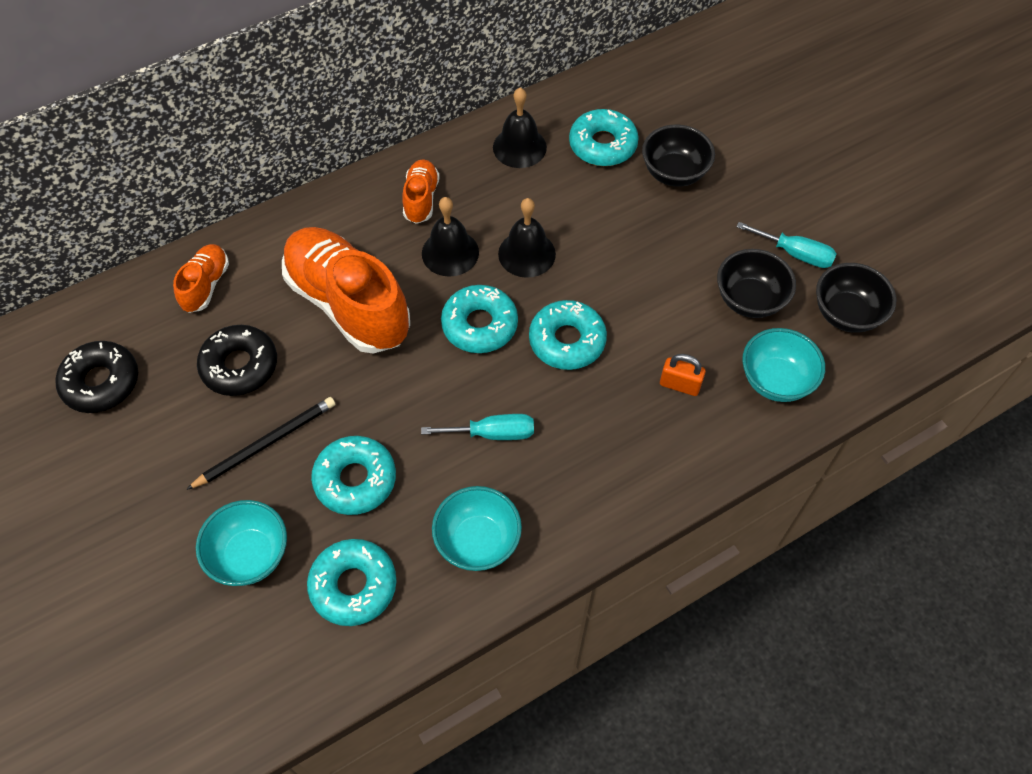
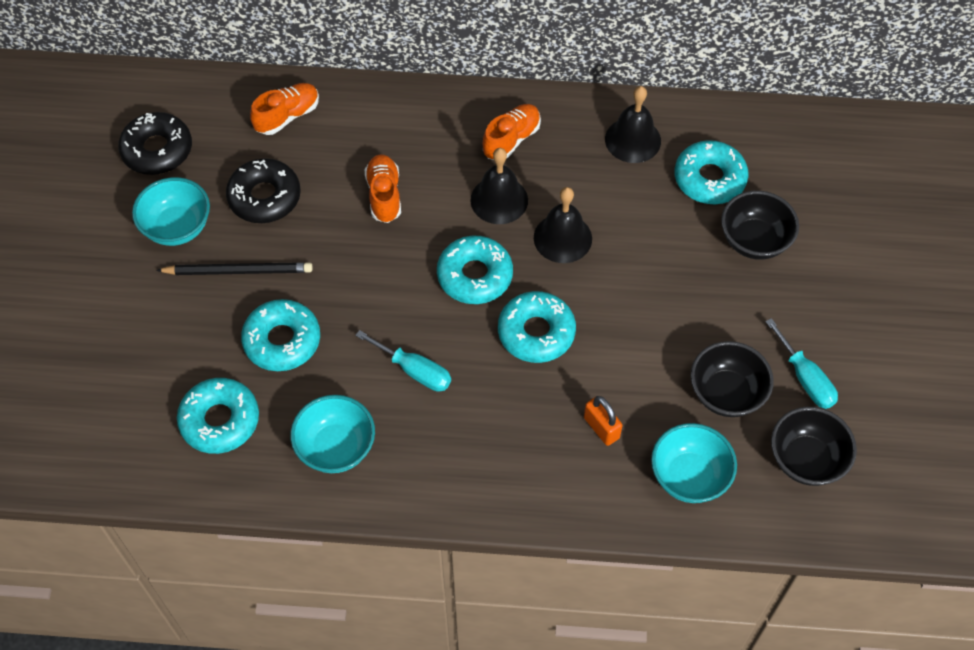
camera: 35 degrees right, 0 degrees up
(250, 555) = (165, 349): turquoise bowl -> turquoise bowl (177, 227)
(348, 303) = (384, 195): orange shoe -> orange shoe, size x0.48

